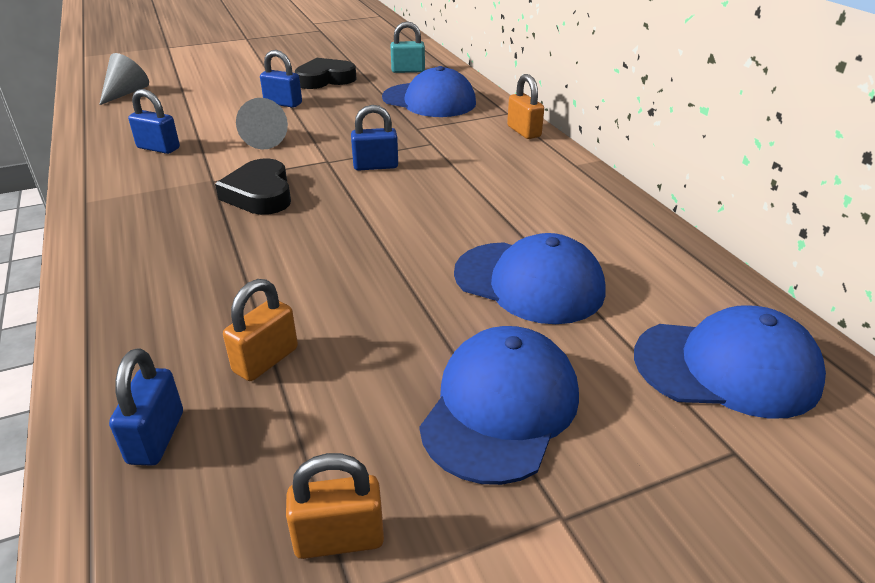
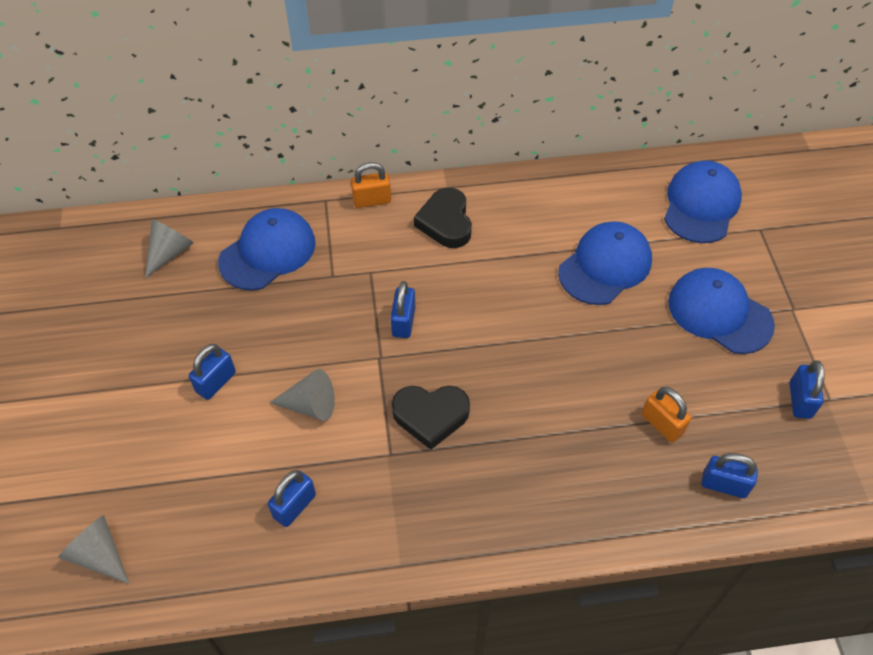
camera: 75 degrees left, 20 degrees up
(325, 79) = (158, 334): black heart -> black heart (446, 222)
(339, 539) = (800, 400): orange padlock -> blue padlock
(408, 70) = (169, 252): turquoise padlock -> grey cone

